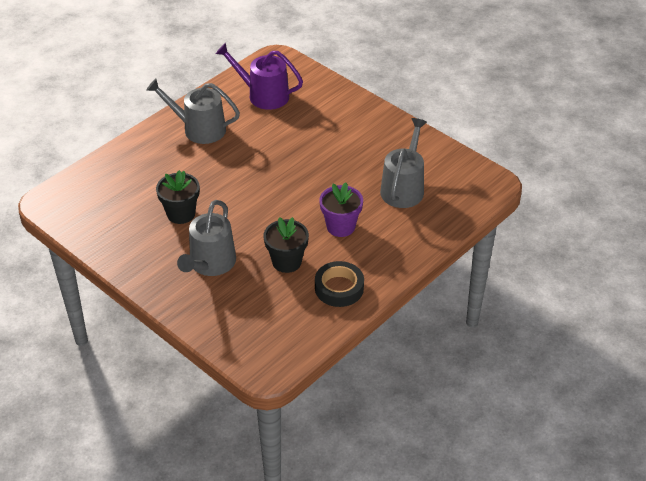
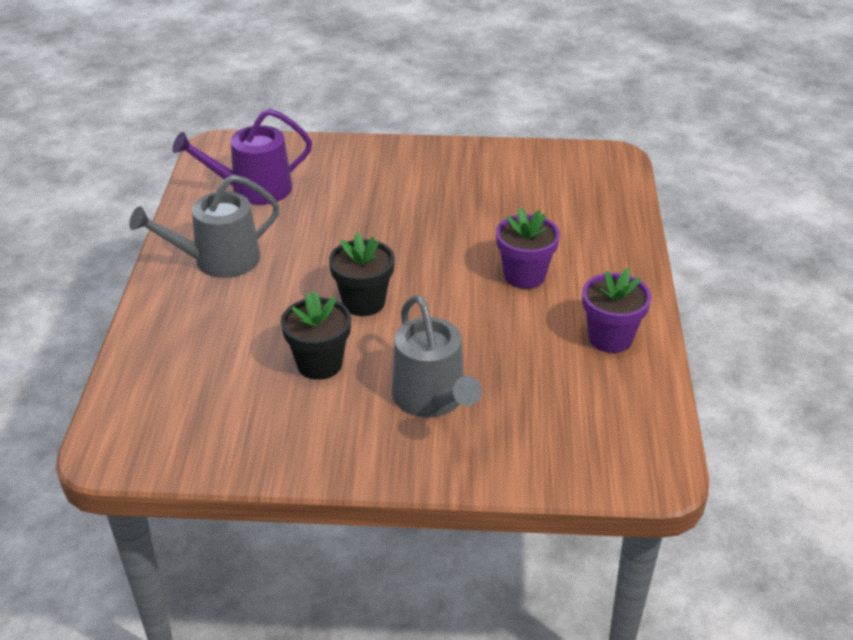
camera: 40 degrees left, 5 degrees down
(286, 262) = (517, 344): black flower pot -> black flower pot (363, 302)
(339, 288) = (610, 338): black tape -> purple flower pot
(403, 188) = (536, 205): grey watering can -> none

